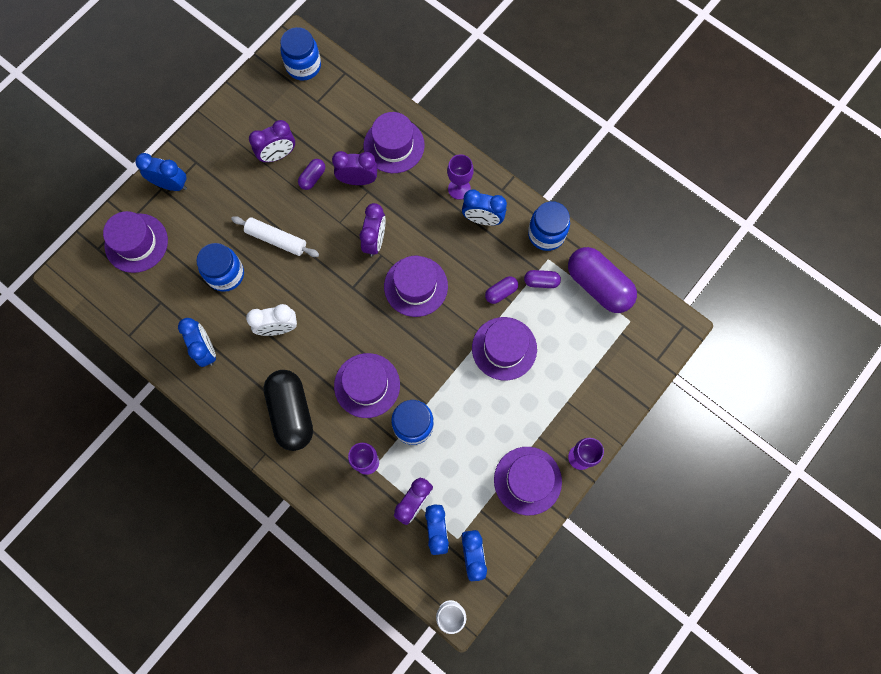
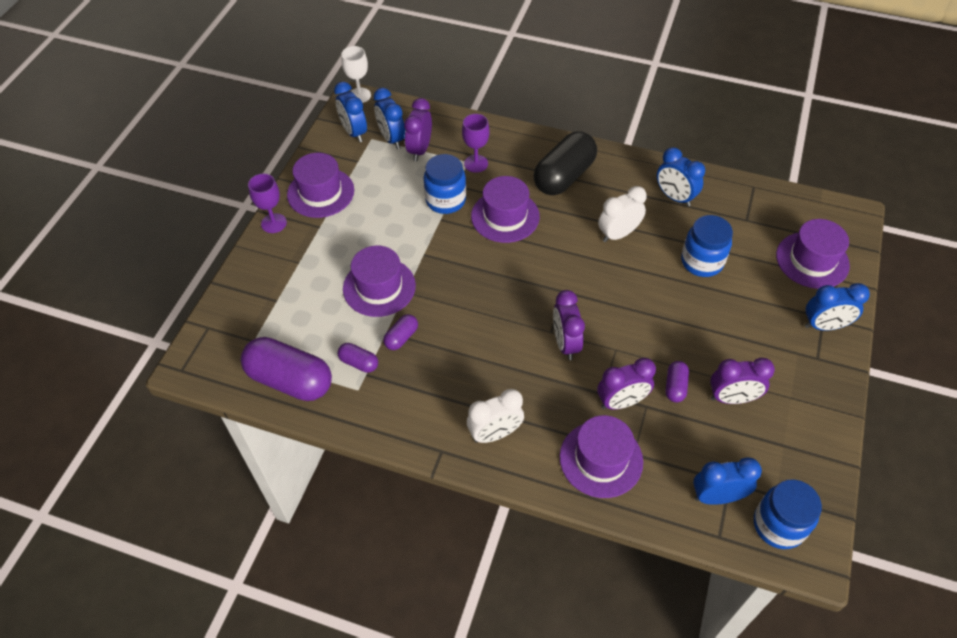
camera: 160 degrees right, 20 degrees down
(276, 239) = (673, 310): white rolling pin -> none
(278, 155) = (732, 398): purple clock -> purple clock turned 135 degrees counterclockwise
(291, 413) = (564, 176): black capsule -> black capsule turned 75 degrees clockwise
(416, 286) = (498, 314): purple hat -> none
(459, 189) = (495, 433): purple goblet -> white clock
(482, 219) = (452, 408): blue clock -> blue clock (717, 496)
(541, 281) = (359, 363): purple capsule -> purple capsule turned 45 degrees clockwise
(546, 234) = (368, 416): blue jar -> none

